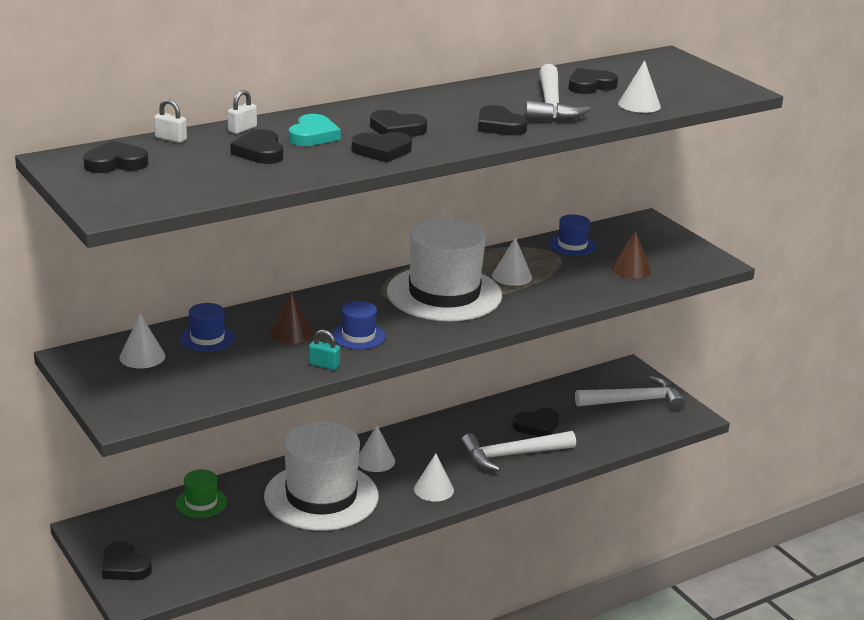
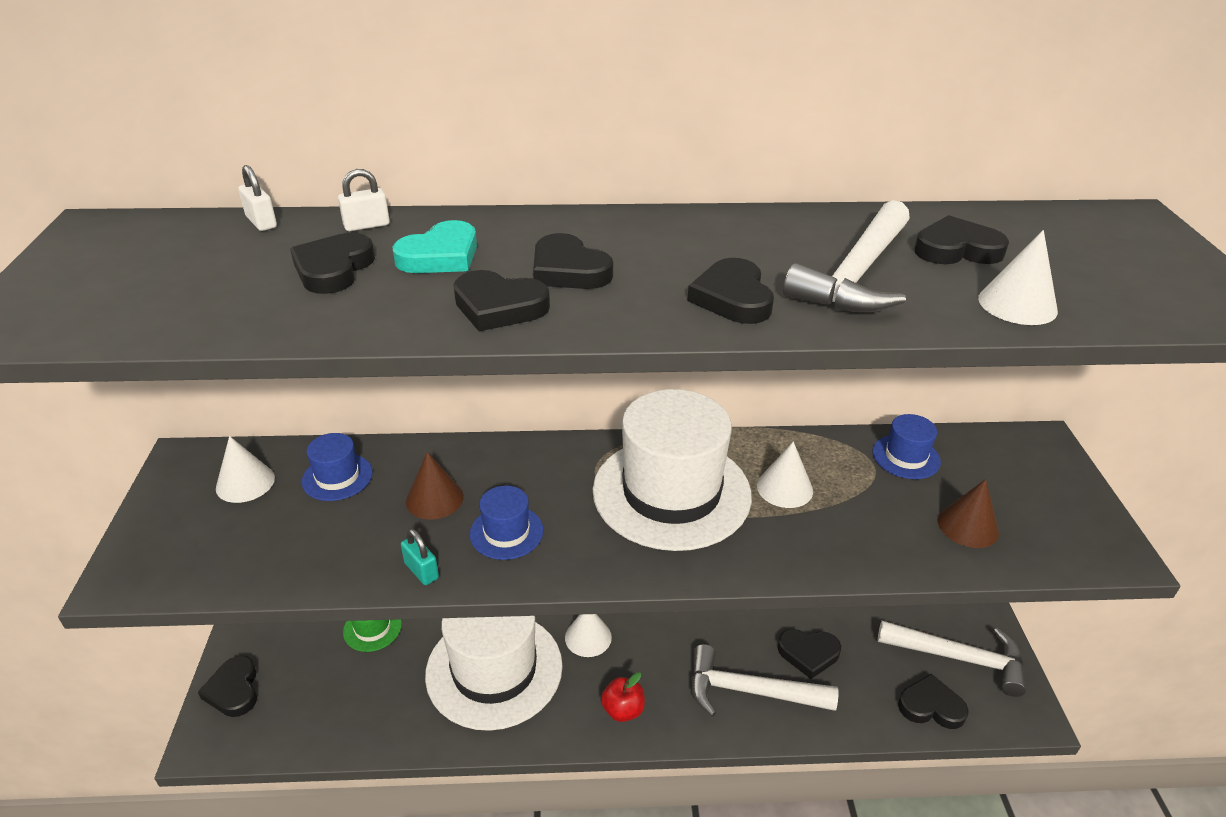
camera: 30 degrees right, 10 degrees up
(115, 163) = (140, 247): black heart -> black heart (931, 706)
(434, 489) = (623, 710): white cone -> red apple

